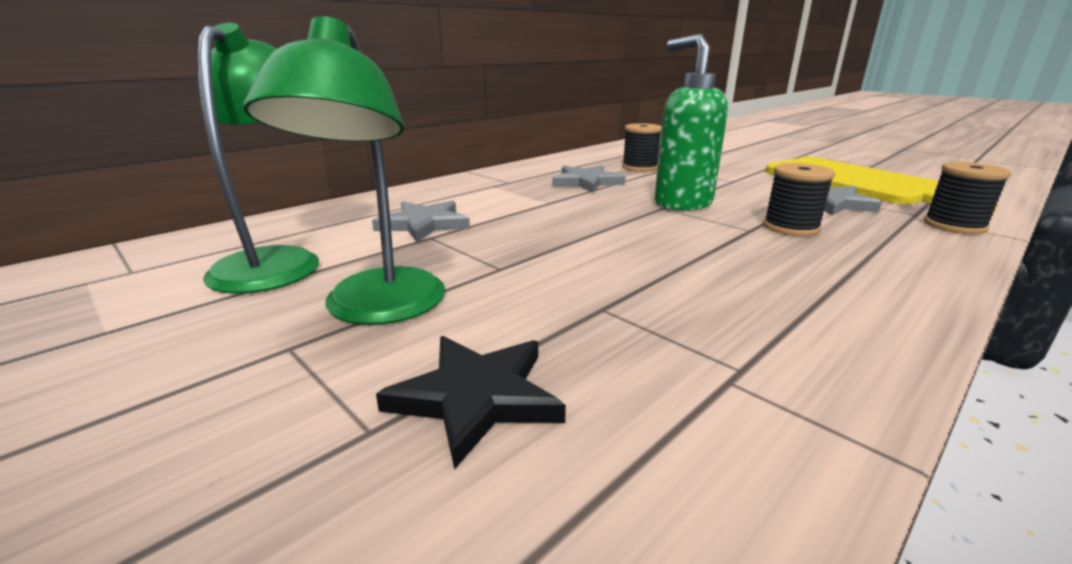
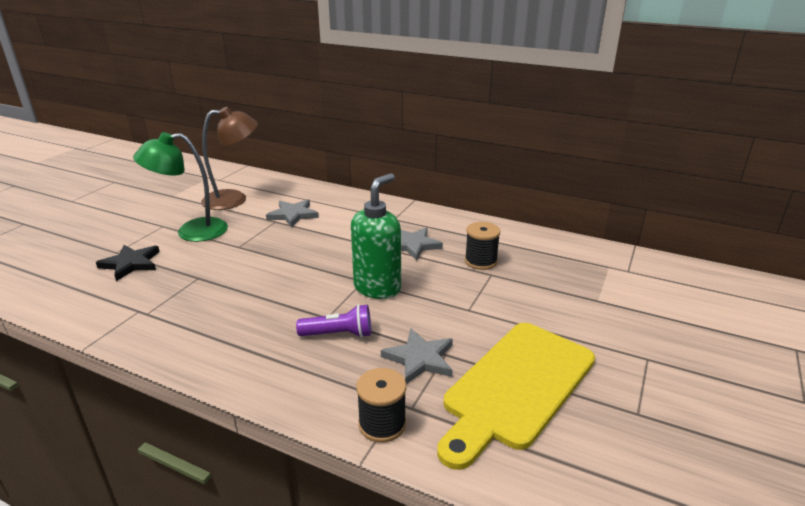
camera: 70 degrees right, 5 degrees up
(276, 261) = (234, 199): green lamp -> brown lamp
(790, 227) = (338, 334): black spool -> purple flashlight

